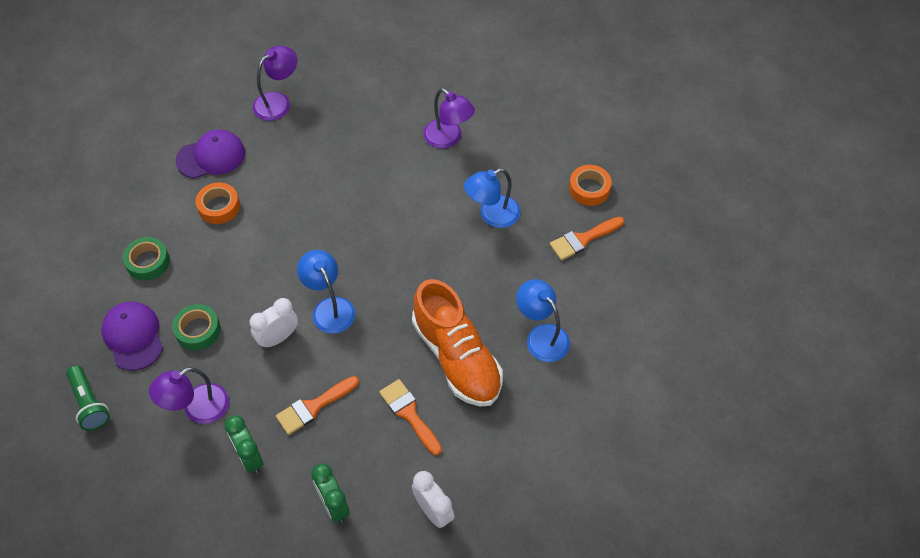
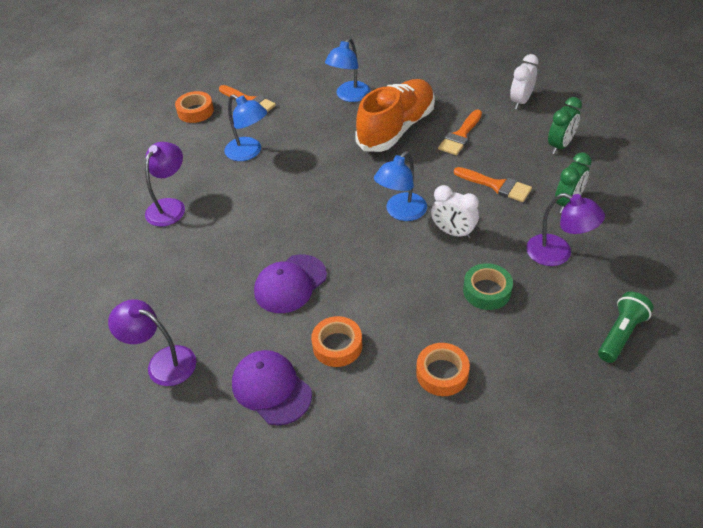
camera: 110 degrees left, 10 degrees down
(133, 336) = (530, 338): purple cap -> purple cap (290, 284)
(148, 262) = (442, 373): green tape -> orange tape

